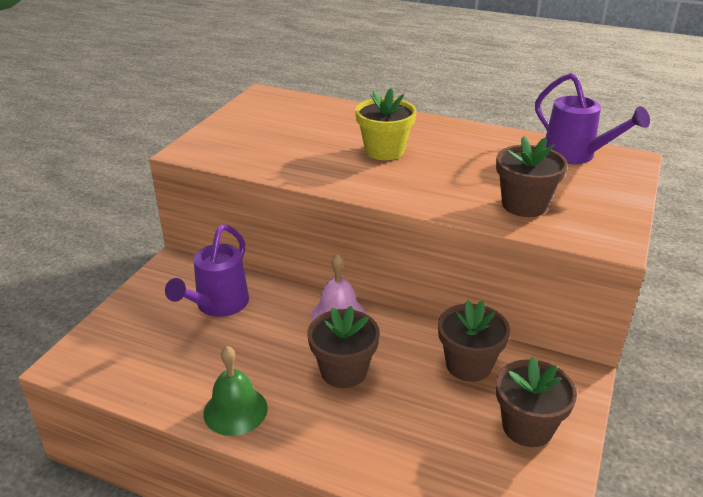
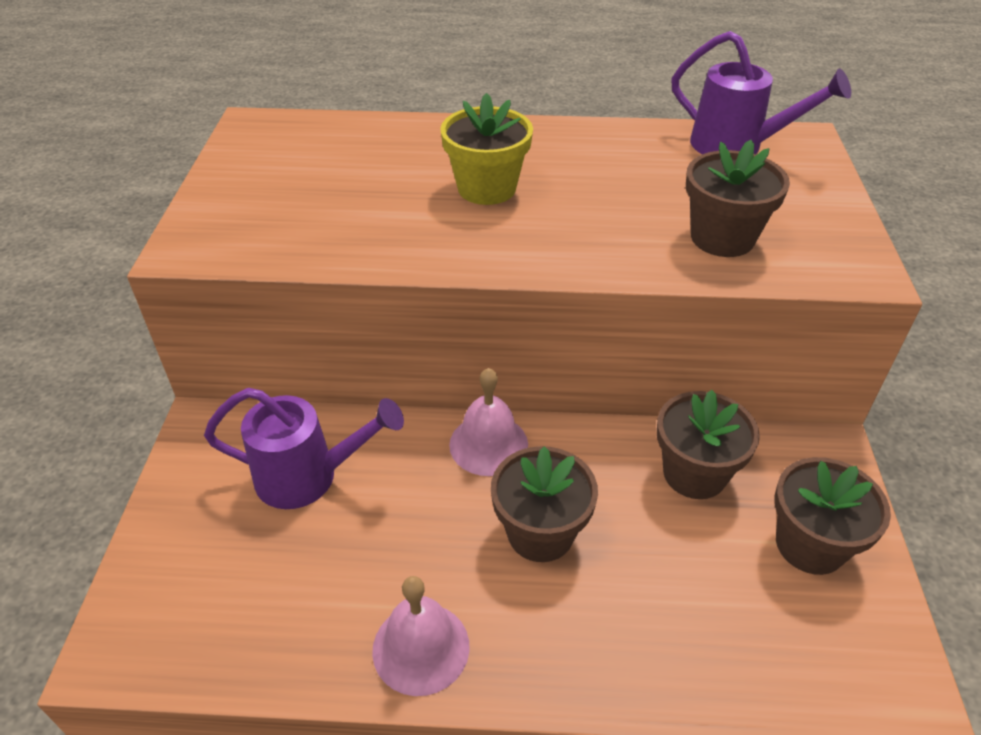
camera: 20 degrees left, 10 degrees up
(218, 305) = (308, 477): purple watering can -> purple watering can turned 90 degrees counterclockwise
(235, 410) = (421, 648): green bell -> pink bell

